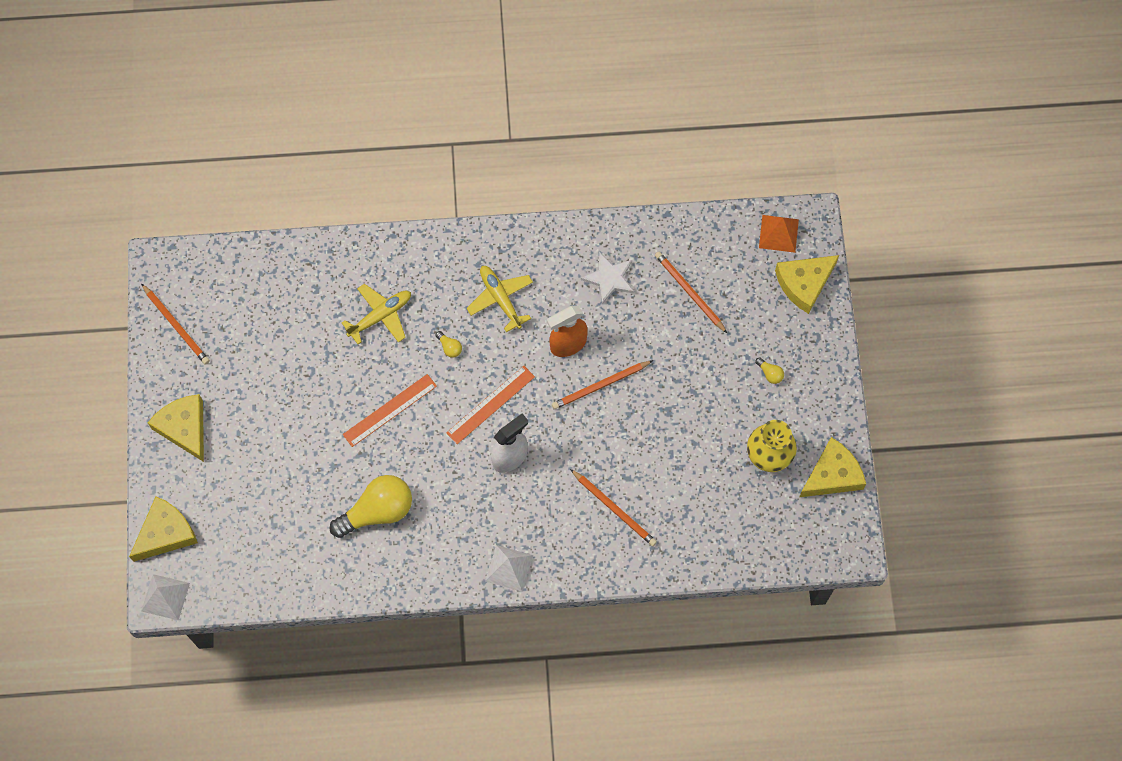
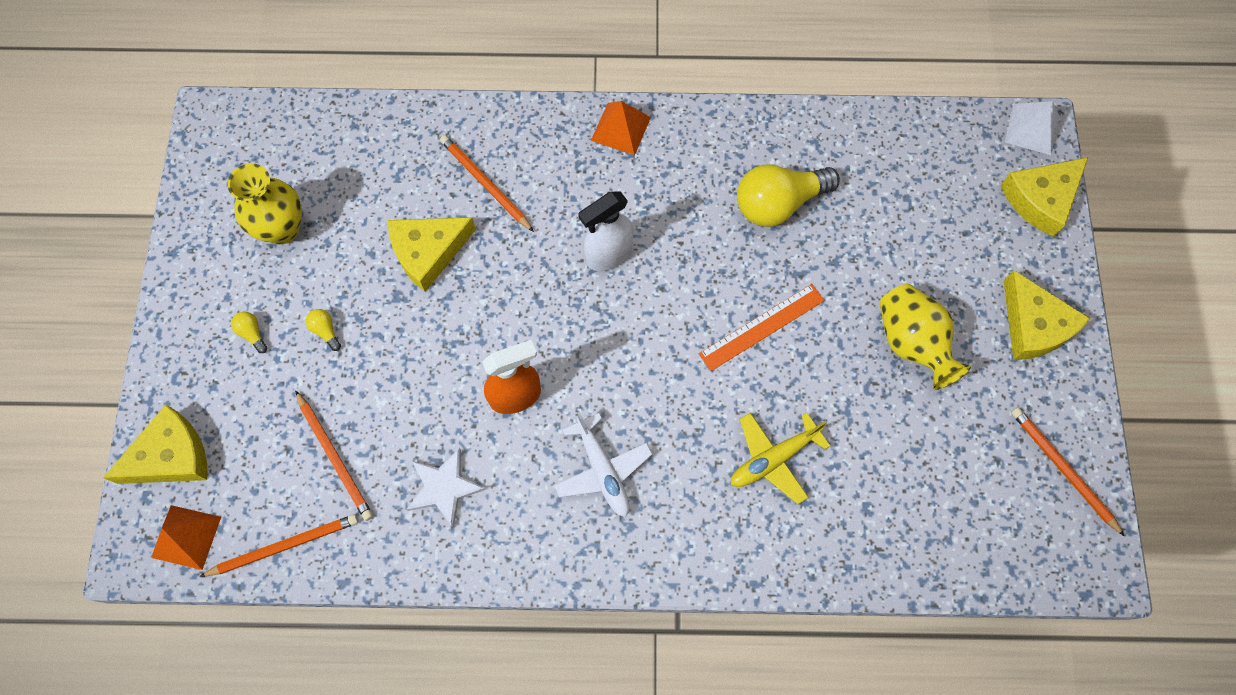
camera: 175 degrees left, 0 degrees up
(277, 407) = (911, 343): none -> yellow vase
(449, 347) = (678, 405): yellow light bulb -> yellow light bulb (325, 331)
(490, 404) = (628, 323): orange ruler -> none
(500, 299) = (602, 470): yellow plane -> white plane
(509, 568) = (621, 128): white pyramid -> orange pyramid
(600, 386) = (480, 336): orange pencil -> orange pencil (284, 546)
(832, 475) = (208, 201): yellow cheese -> yellow cheese (428, 252)

